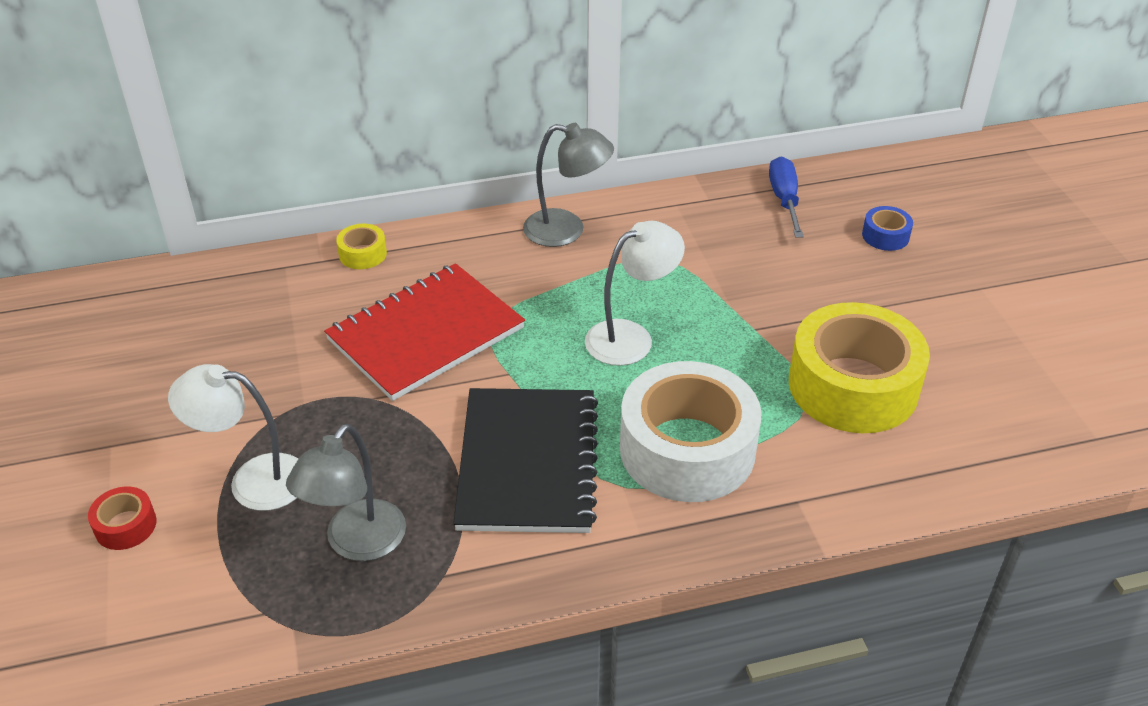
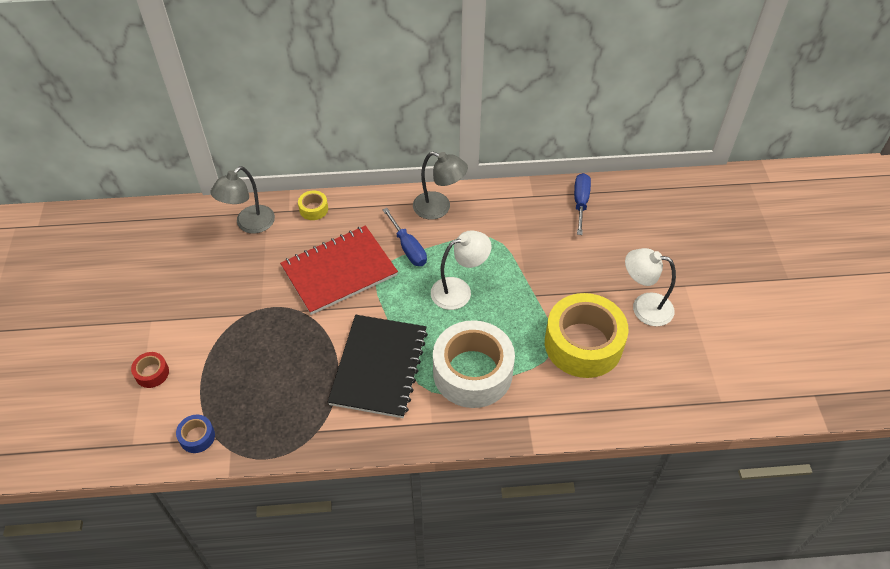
camera: 10 degrees right, 10 degrees up
(253, 480) = (224, 355): white lamp -> white lamp (644, 307)
(357, 543) = (273, 404): grey lamp -> grey lamp (249, 225)
(531, 288) = (408, 247): none -> blue screwdriver
(885, 236) = (636, 238): blue tape -> blue tape (197, 437)

